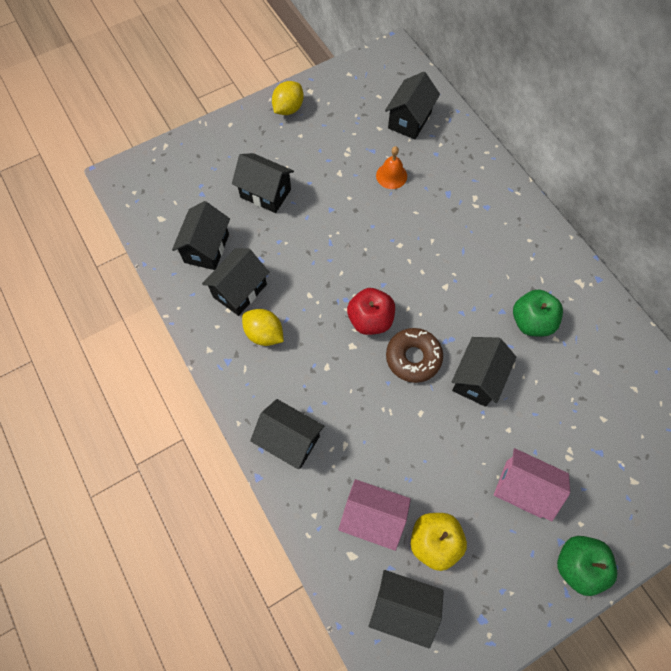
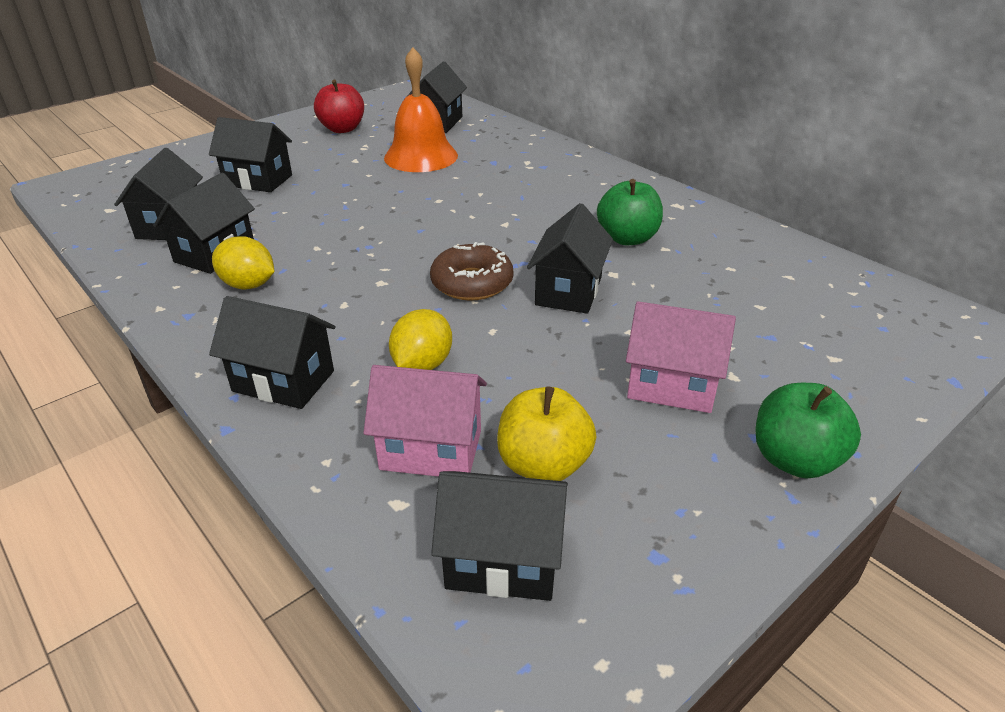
camera: 10 degrees left, 30 degrees down
(288, 109) = (290, 127): yellow lemon -> yellow lemon (422, 365)
(370, 320) = (405, 258): red apple -> red apple (342, 129)
(391, 176) = (421, 156): orange bell -> orange bell, size x1.88

